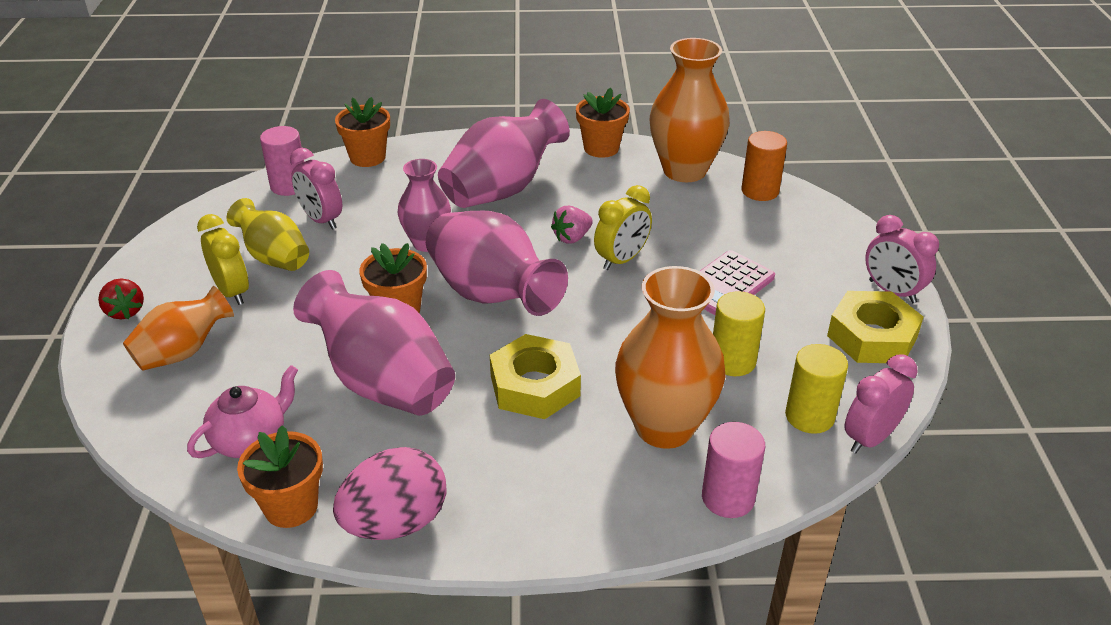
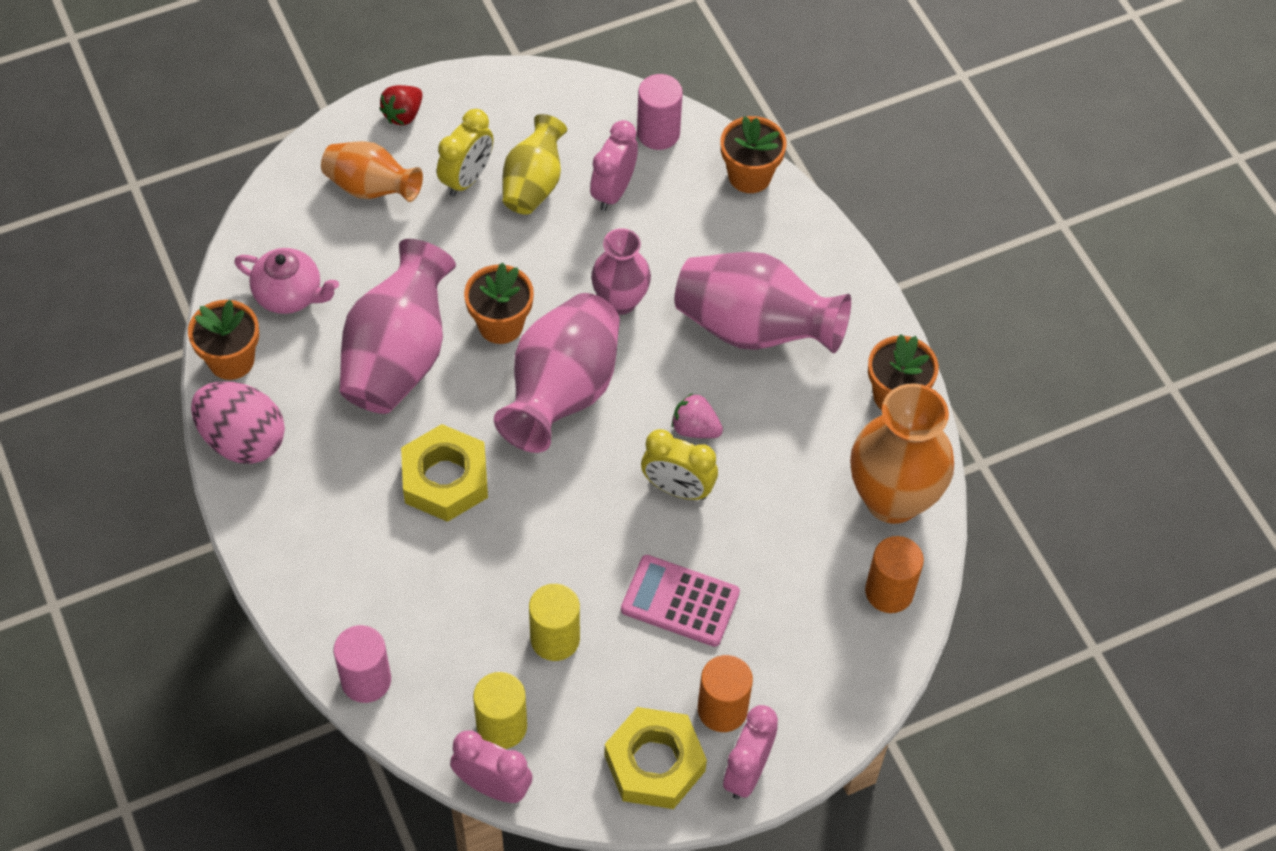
camera: 65 degrees right, 20 degrees up
(664, 427) = (435, 604): orange vase -> none
(832, 289) = (722, 709): none -> orange cylinder

